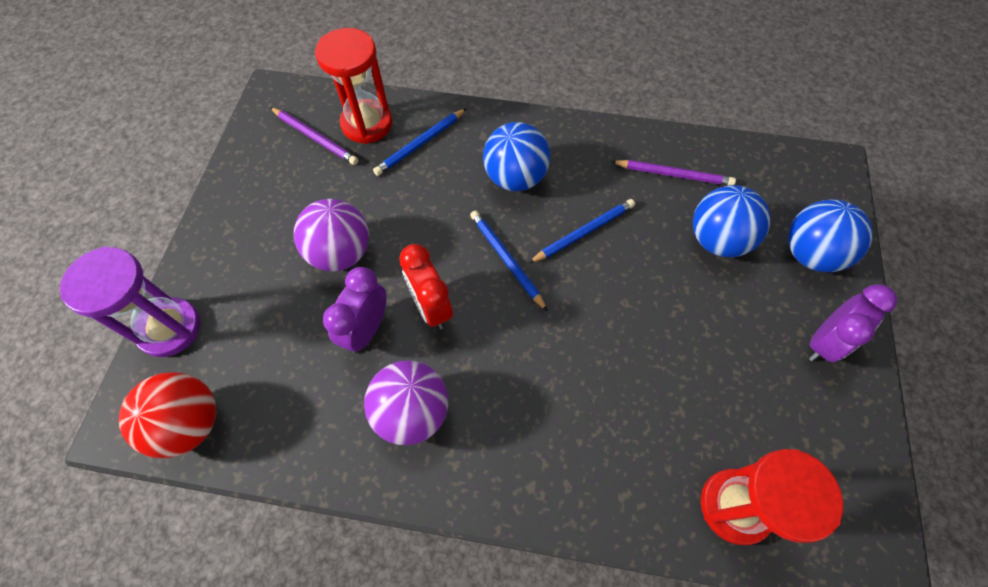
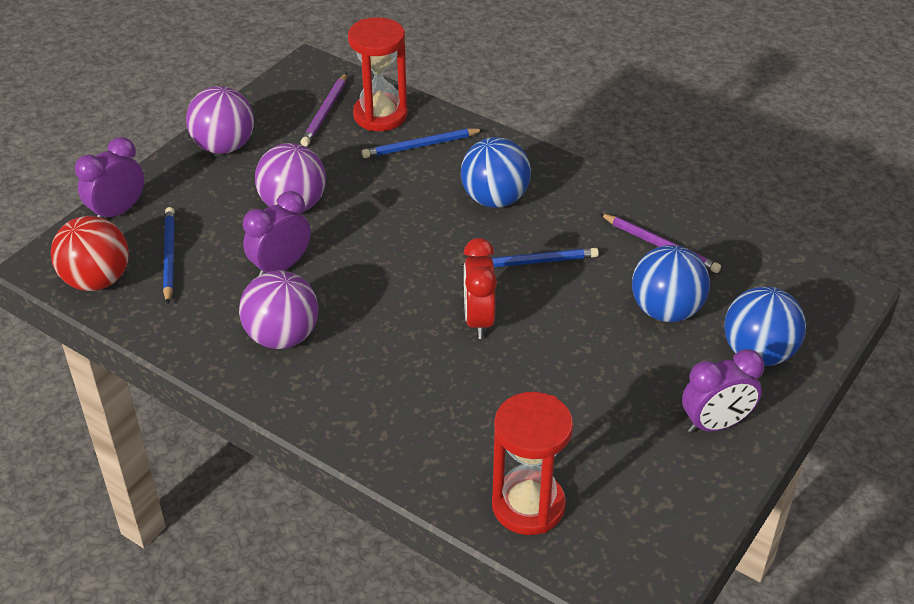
camera: 25 degrees right, 20 degrees down
(169, 328) = (118, 212): purple hourglass -> purple clock
(239, 210) = (224, 146): none -> purple ball
(315, 137) = (325, 112): purple pencil -> purple pencil turned 45 degrees clockwise
(431, 307) = (348, 270): red clock -> red clock (478, 320)
(506, 260) = (441, 259): blue pencil -> blue pencil (169, 256)

